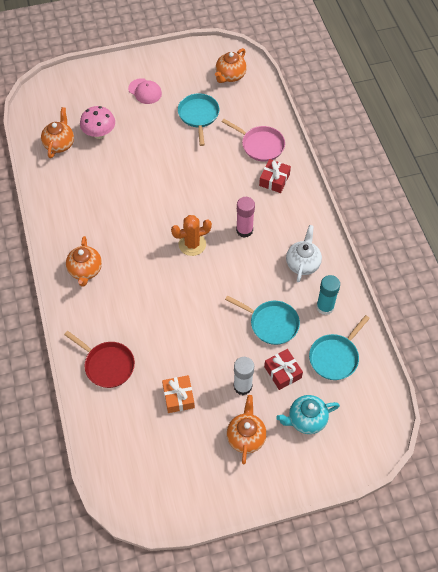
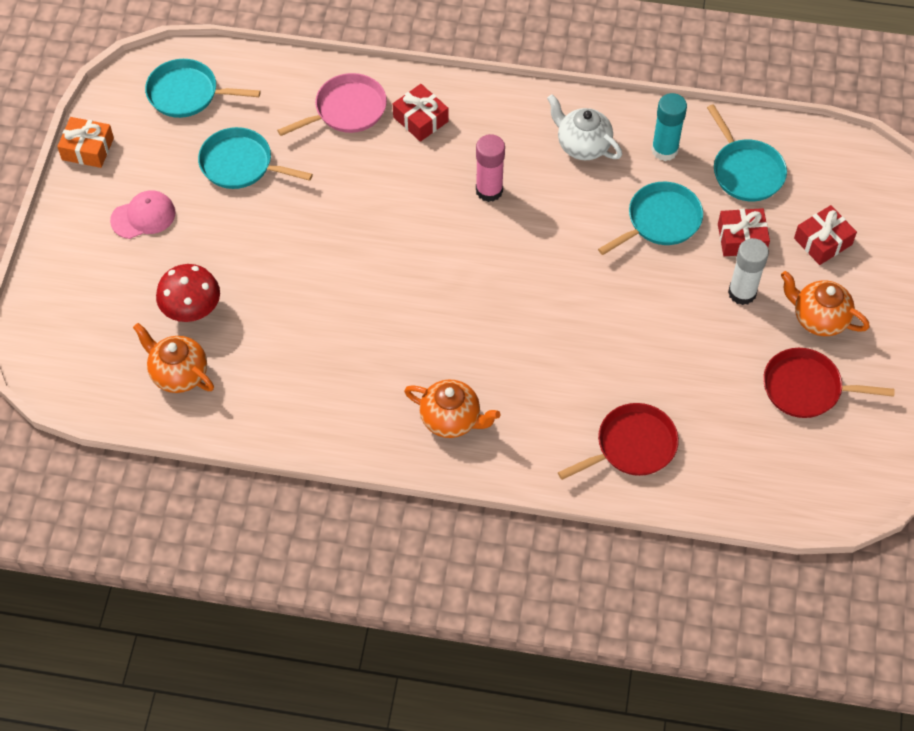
camera: 65 degrees left, 0 degrees up
(99, 133) = (192, 310): pink mushroom -> red mushroom
(178, 397) = (724, 375): orange gift -> orange gift (87, 149)
(191, 446) = (806, 388): none -> red pan
(192, 244) = (478, 264): orange cactus -> none
(230, 76) = (187, 93): orange teapot -> turquoise pan
(306, 420) = (823, 241): turquoise teapot -> red gift

